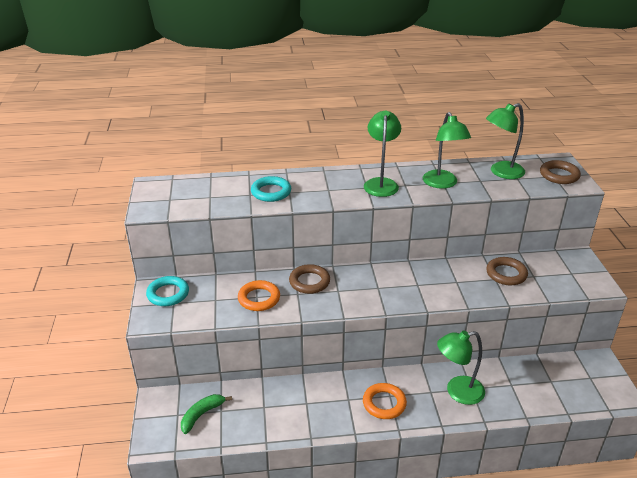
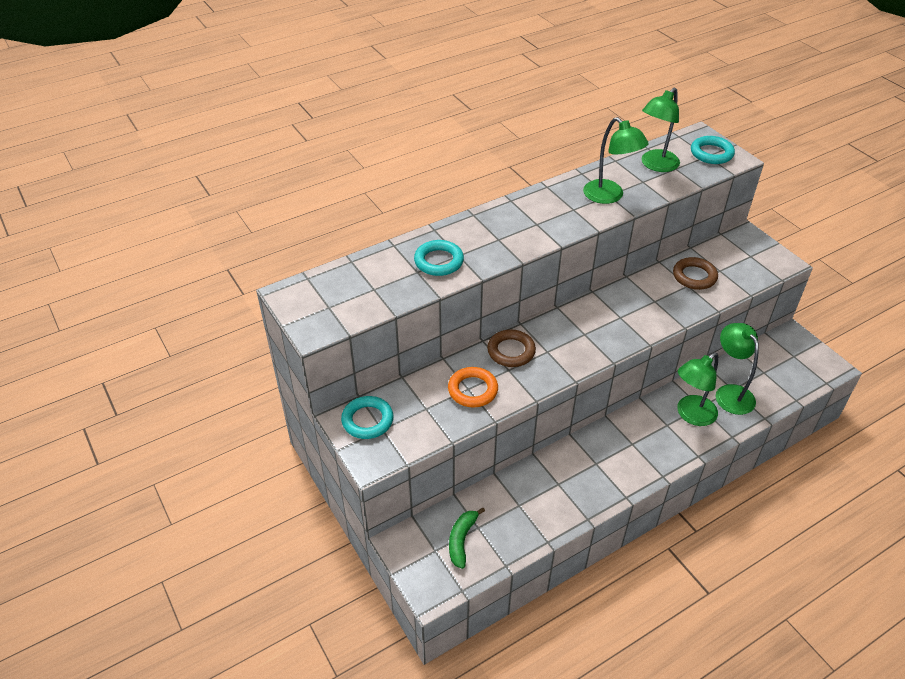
camera: 25 degrees left, 10 degrees up
(381, 183) = (547, 214): green lamp -> green lamp (730, 393)
(384, 403) = (632, 454): orange ring -> none
(559, 175) = (711, 153): brown ring -> turquoise ring

